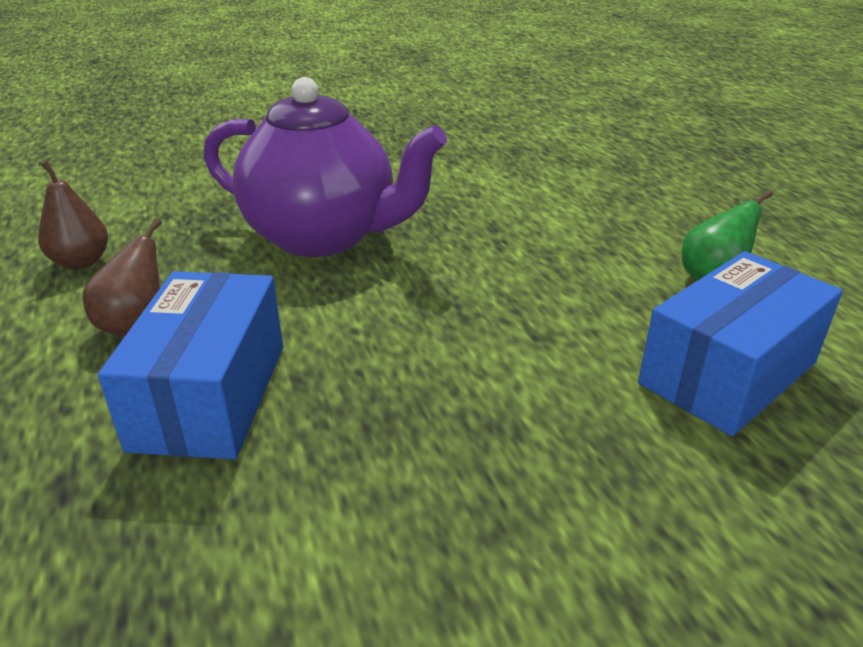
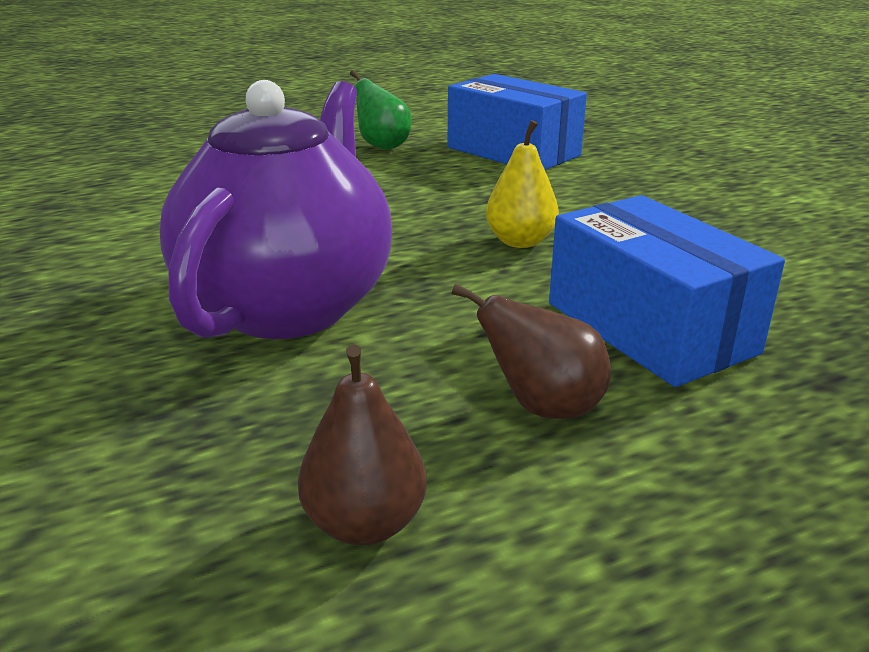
camera: 95 degrees left, 5 degrees down
(210, 396) = (650, 327): blue box -> blue box turned 60 degrees clockwise
(415, 345) = (520, 241): none -> yellow pear

